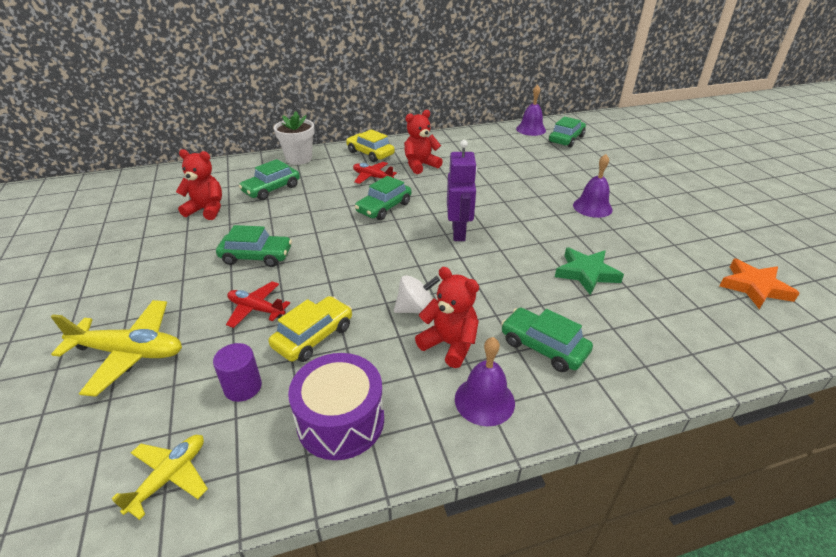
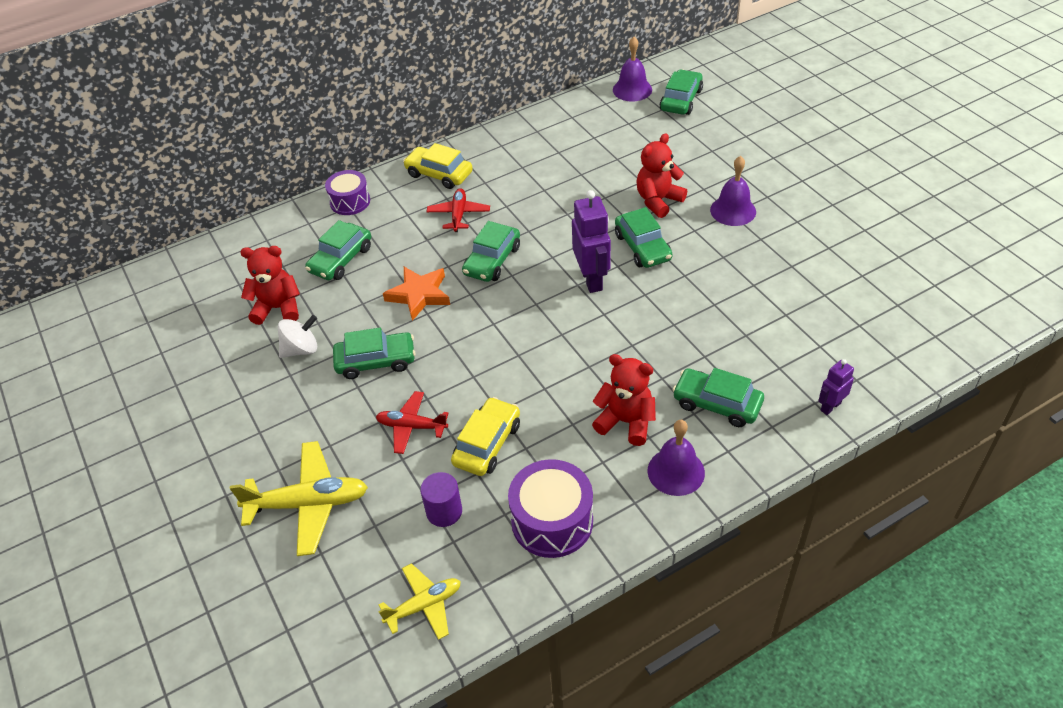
camera: 10 degrees left, 10 degrees up
(169, 477) = (424, 605): yellow plane -> yellow plane turned 45 degrees clockwise
(299, 159) = (350, 201): white flower pot -> purple drum
(372, 177) = (458, 215): red plane -> red plane turned 75 degrees clockwise
(416, 309) = (579, 389): white spinning top -> white spinning top (301, 349)
(420, 165) = (511, 183): red teddy bear -> red teddy bear (658, 201)
(509, 218) = (642, 247): none -> green car
(586, 273) = (742, 306): green star -> none
(661, 373) = (830, 406): none -> purple robot
(754, 287) = (912, 288): orange star -> orange star (419, 295)

